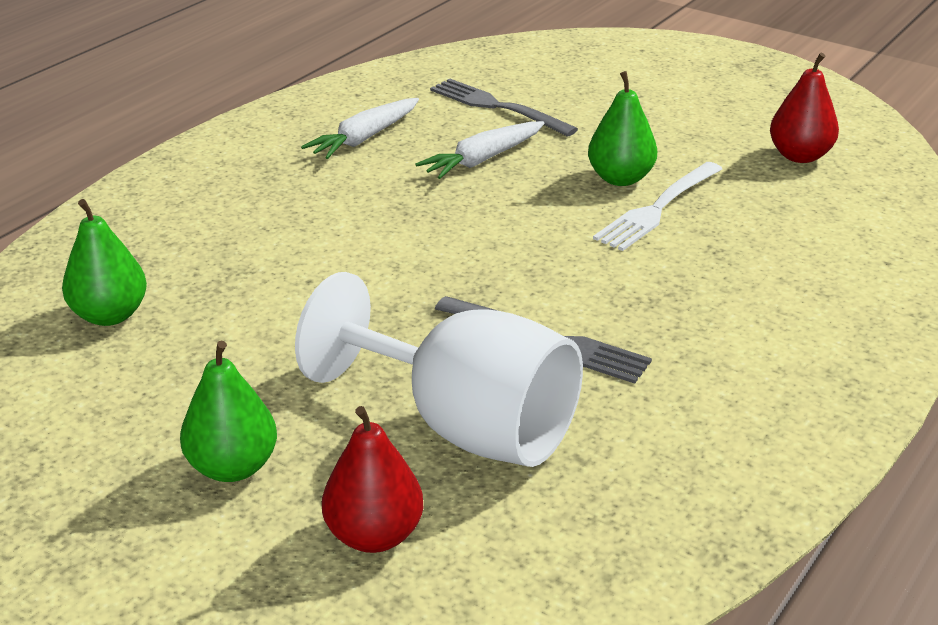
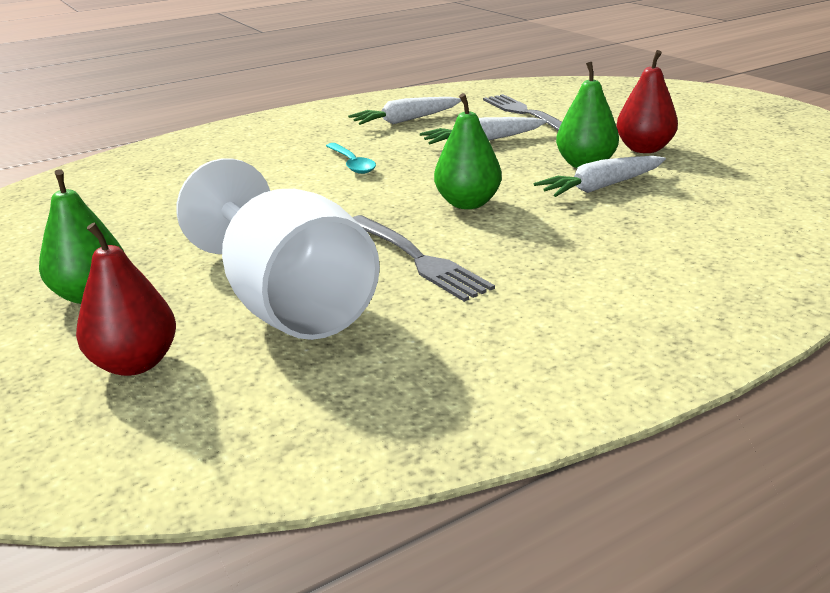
camera: 25 degrees right, 5 degrees down
(110, 315) = (124, 192): green pear -> green pear (467, 203)
(359, 220) = (352, 164): none -> turquoise spoon
(658, 208) = (600, 187): white fork -> white carrot
(799, 156) = (768, 169): red pear -> red pear (644, 149)

